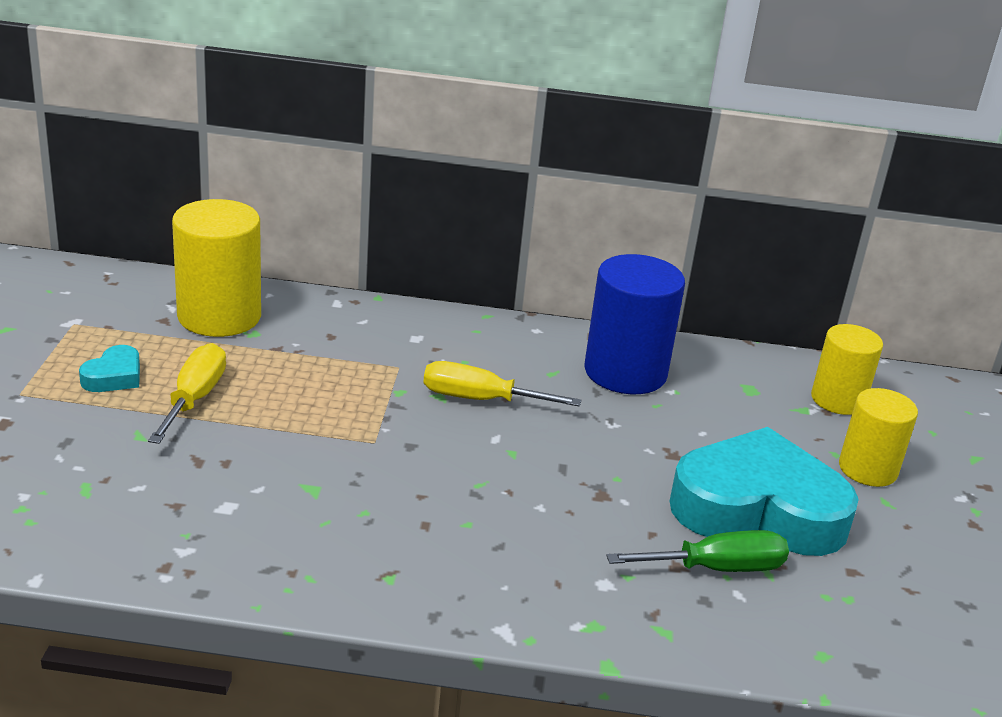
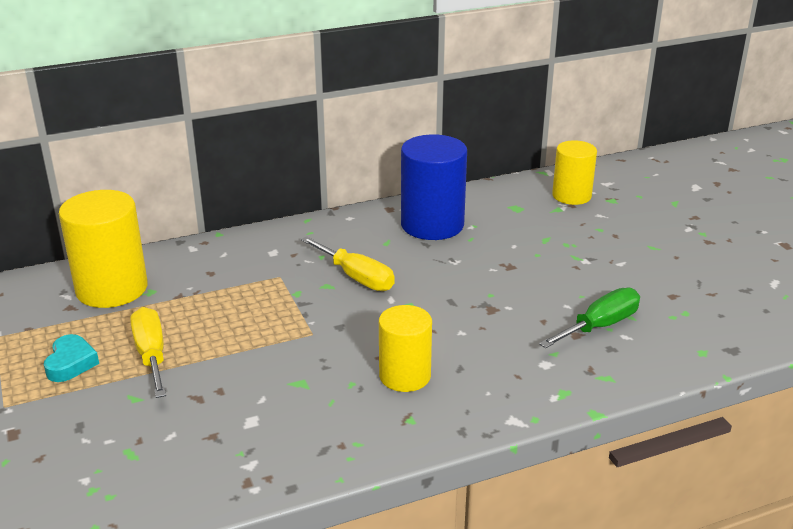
camera: 25 degrees left, 0 degrees up
(480, 399) = (356, 277): yellow screwdriver -> yellow screwdriver turned 120 degrees counterclockwise
(758, 509) = (589, 280): turquoise heart -> none
(867, 469) = (626, 231): yellow cylinder -> yellow cylinder (405, 376)

